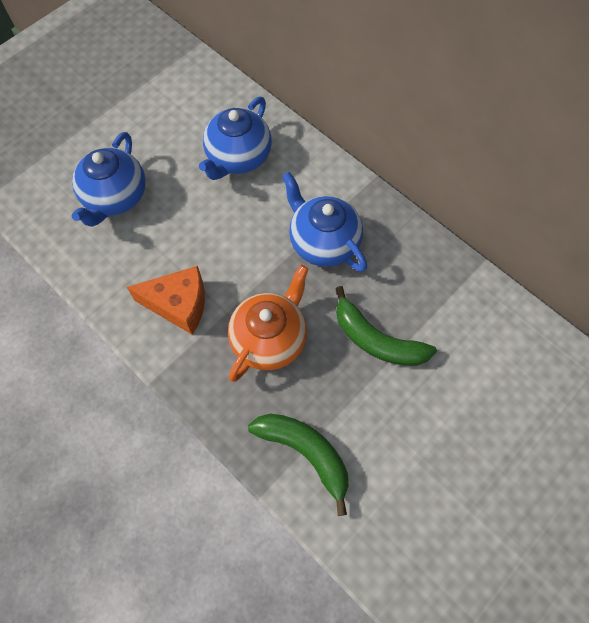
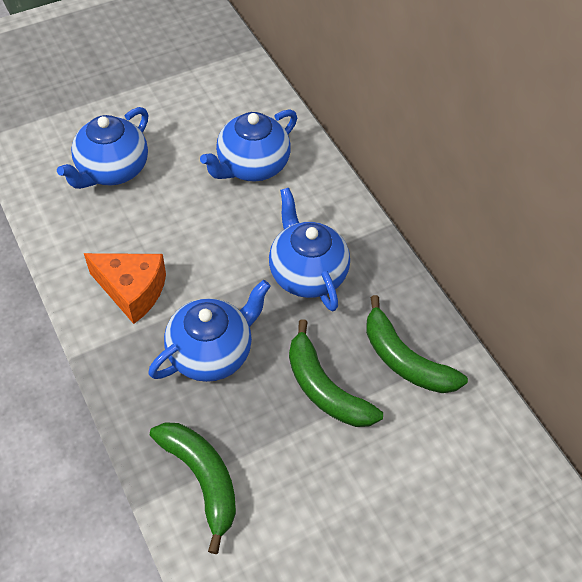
camera: 15 degrees right, 10 degrees down
(270, 338) = (211, 352): orange teapot -> blue teapot
(432, 293) = (404, 359): none -> green banana

